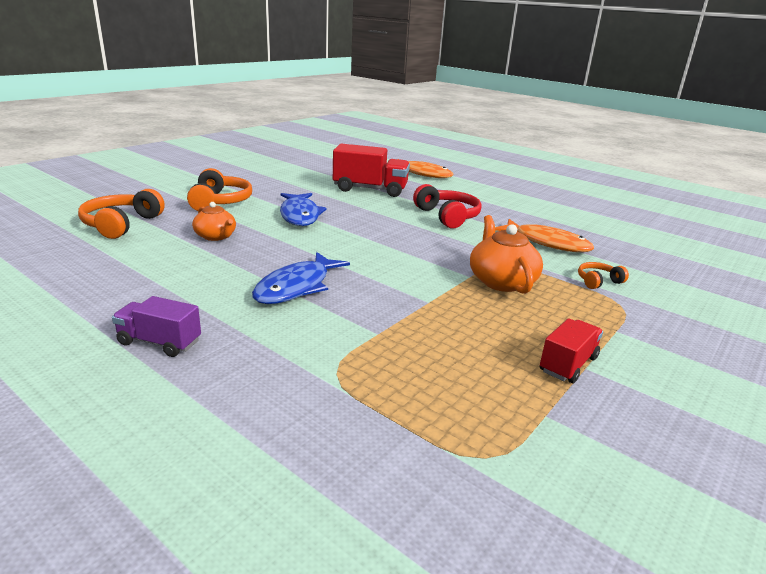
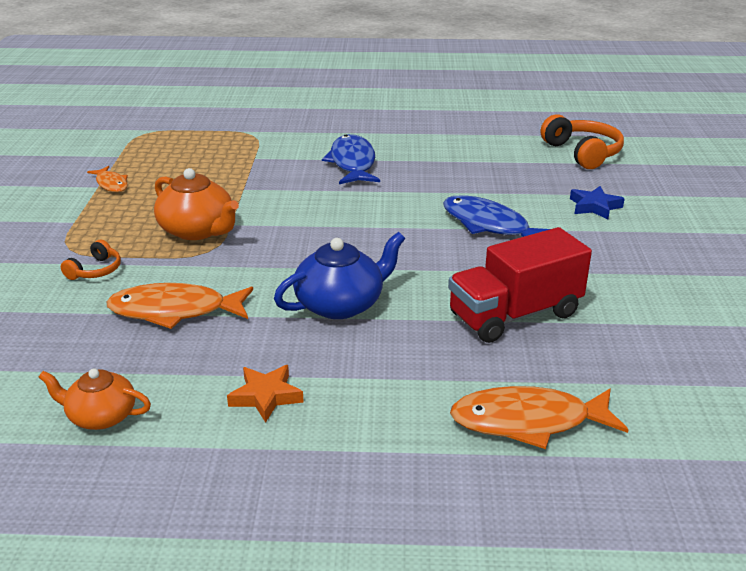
camera: 145 degrees right, 5 degrees up
(159, 342) = (365, 115): purple truck -> none
(216, 236) = (495, 173): orange teapot -> orange teapot (101, 416)
(220, 202) = (594, 207): orange headphones -> blue star
(447, 216) = (341, 304): red headphones -> blue teapot
(519, 205) = (266, 396): none -> orange star
(568, 364) = (111, 184): red truck -> orange fish

